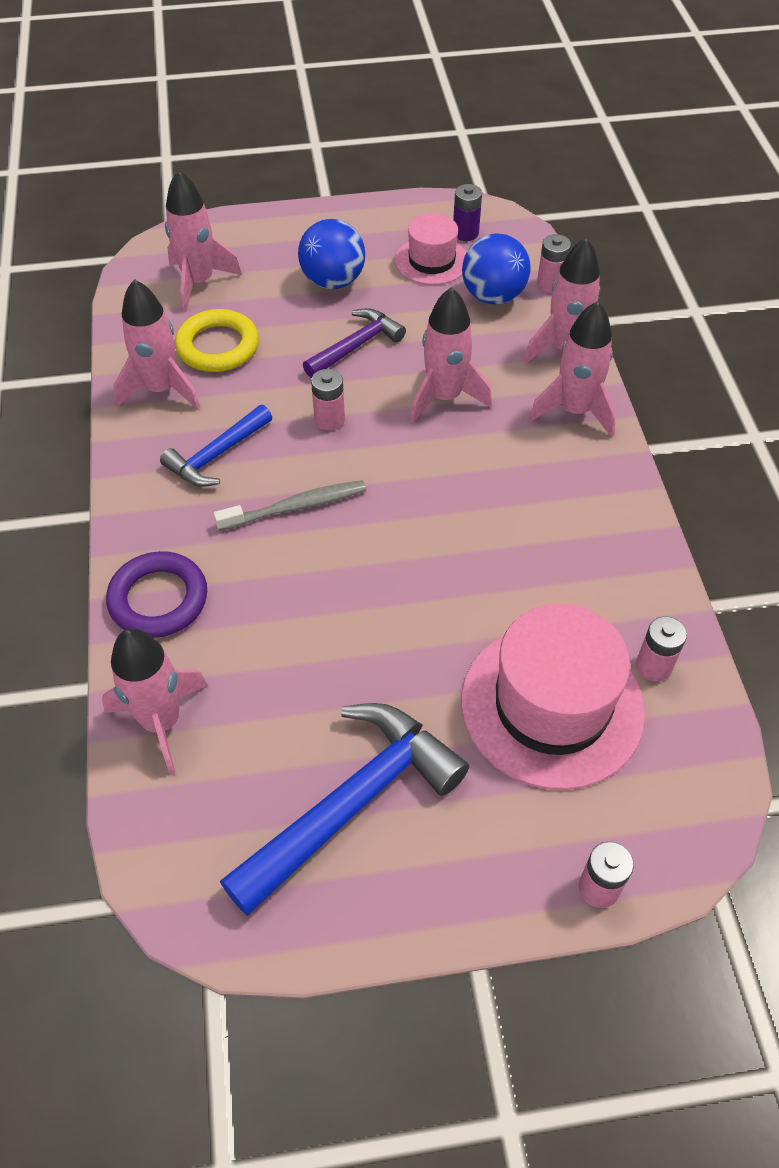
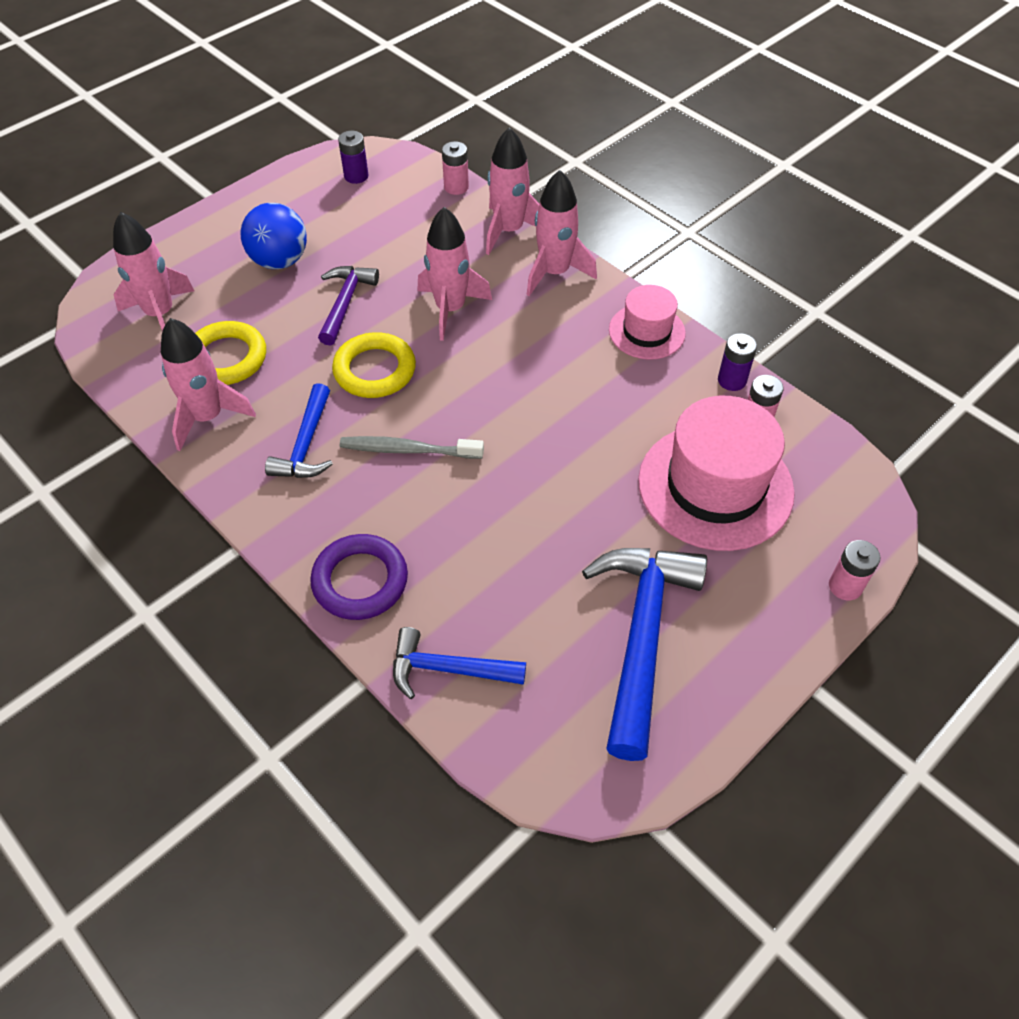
camera: 35 degrees left, 0 degrees up
(162, 721) = (448, 669): pink rocket -> blue hammer
(296, 507) = (408, 450): grey toothbrush -> grey toothbrush turned 120 degrees counterclockwise
(329, 419) = (374, 370): pink battery -> yellow ring
(431, 261) = (348, 209): pink hat -> pink hat (647, 331)
(493, 296) = (420, 215): blue ball -> none
(665, 610) = (732, 380): none -> purple battery

